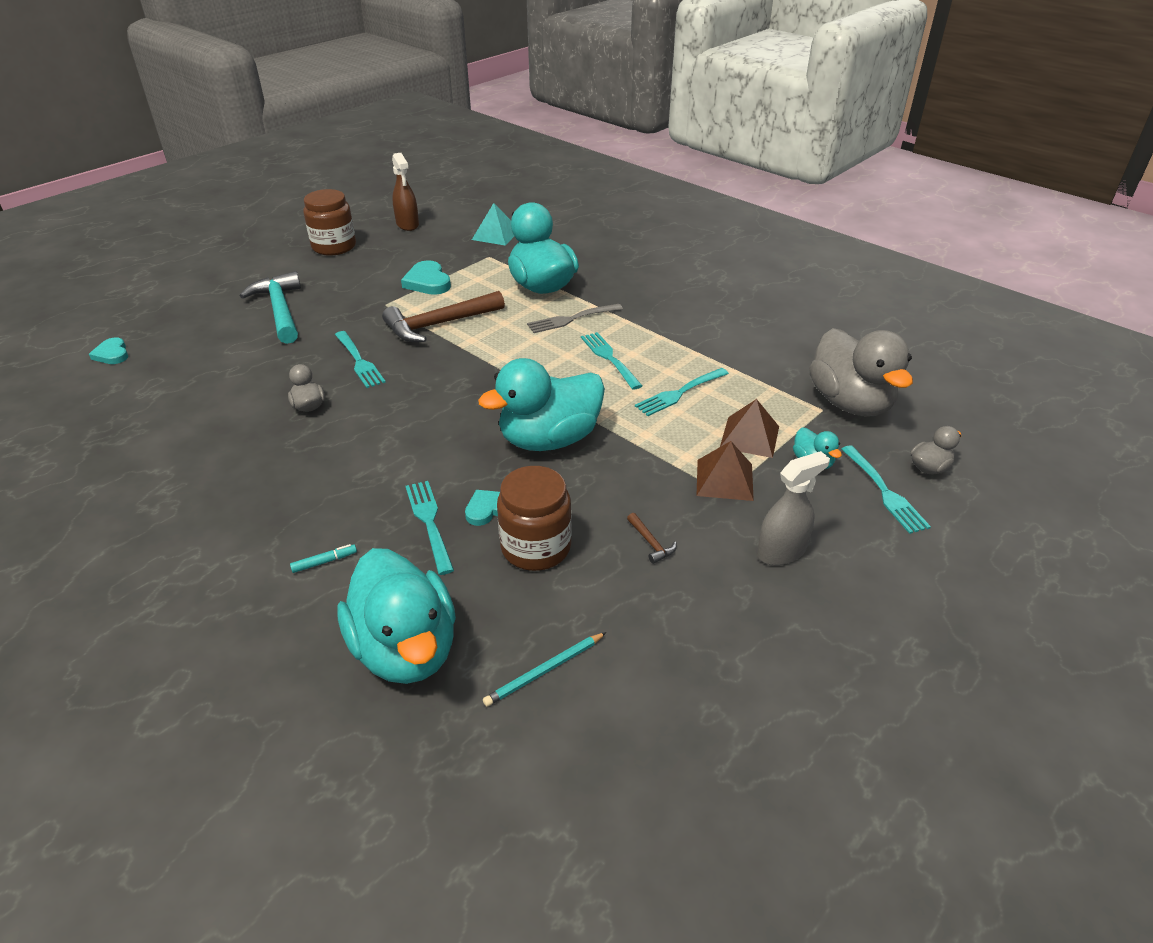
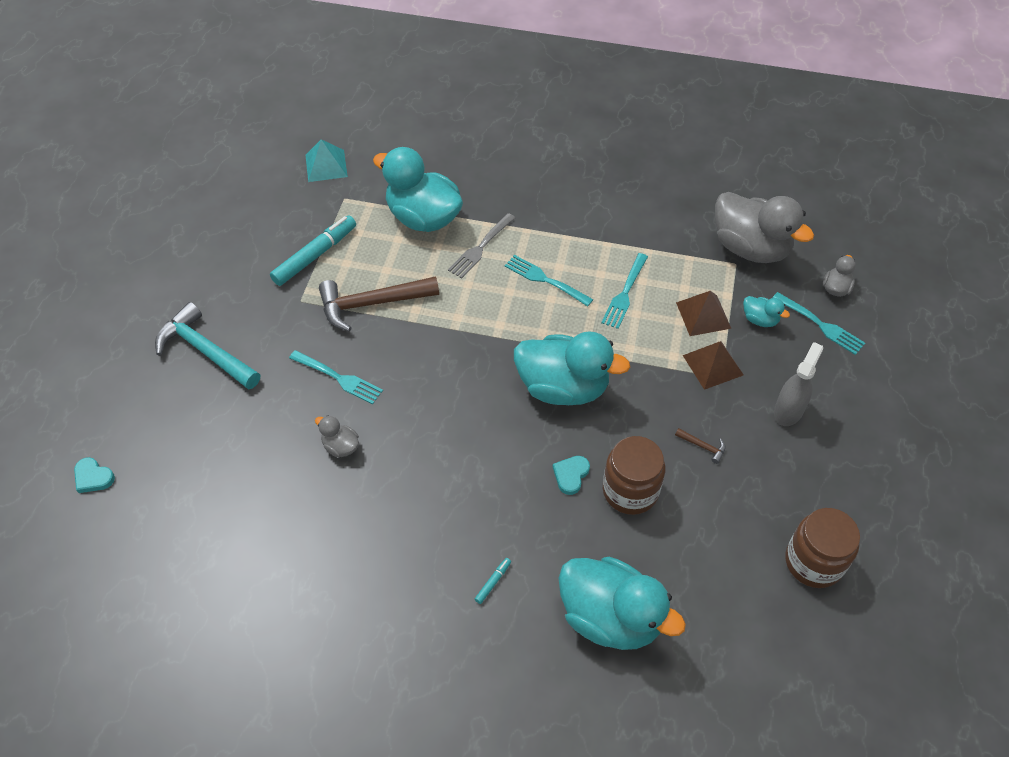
camera: 30 degrees left, 15 degrees up
(334, 247) = (179, 246): brown jar -> brown jar (813, 562)
(407, 224) = (226, 185): brown spray bottle -> none
(427, 282) = (315, 255): turquoise heart -> turquoise marker
(430, 523) = (539, 509): turquoise fork -> none
(439, 324) = (371, 304): brown hammer -> brown hammer turned 45 degrees clockwise
(544, 671) = (710, 583): turquoise pencil -> none
(549, 439) = (563, 387): turquoise duck -> turquoise duck turned 105 degrees counterclockwise

